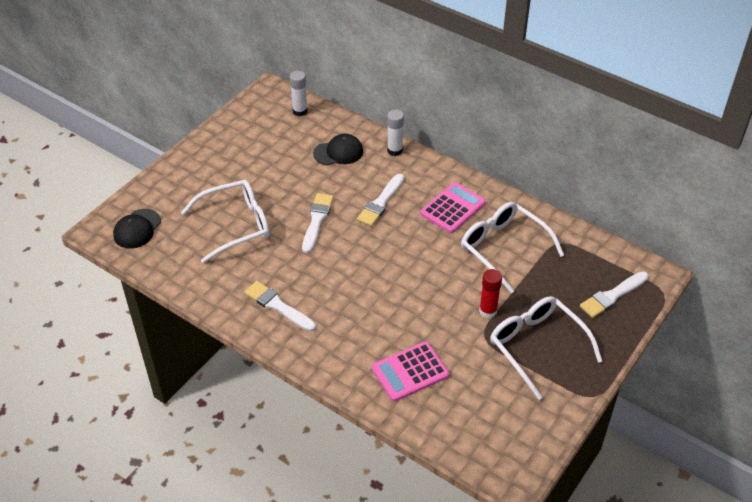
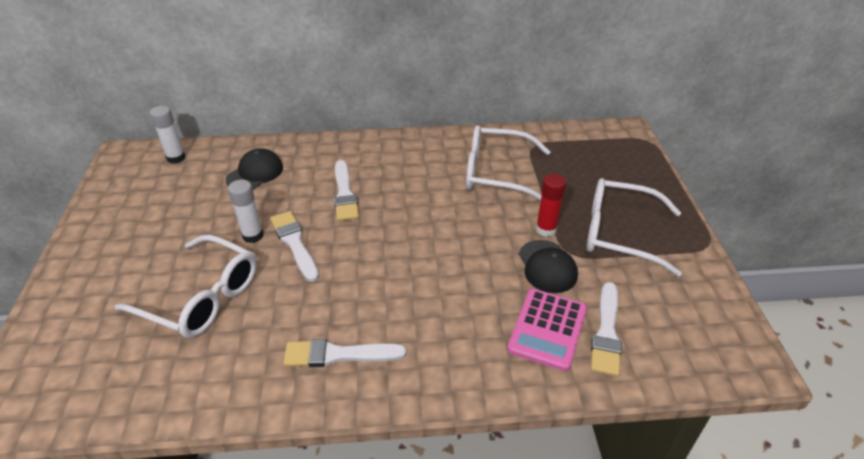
camera: 40 degrees left, 5 degrees down
(137, 229) = (60, 379): black cap -> black cap (547, 266)
(237, 225) = (202, 298): white glasses -> white glasses turned 90 degrees clockwise
(395, 150) = (311, 146): white glue stick -> white glue stick (253, 235)
(452, 208) = (416, 165): pink calculator -> none
(612, 296) = (619, 162): white brush -> white brush (606, 333)

